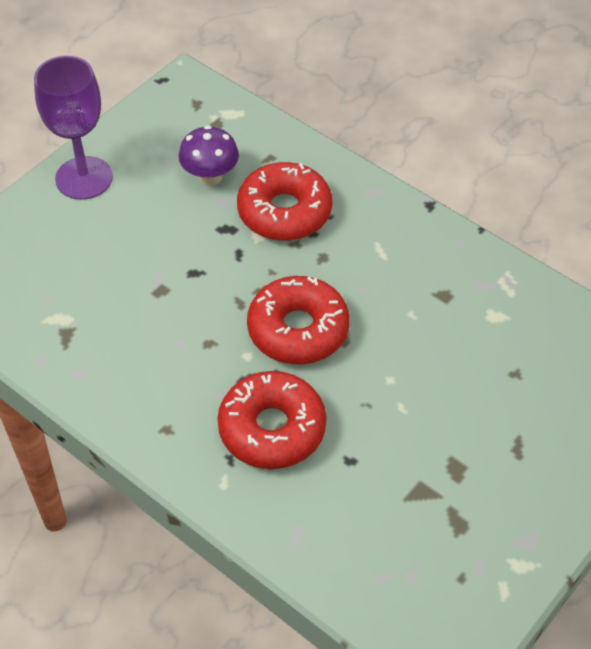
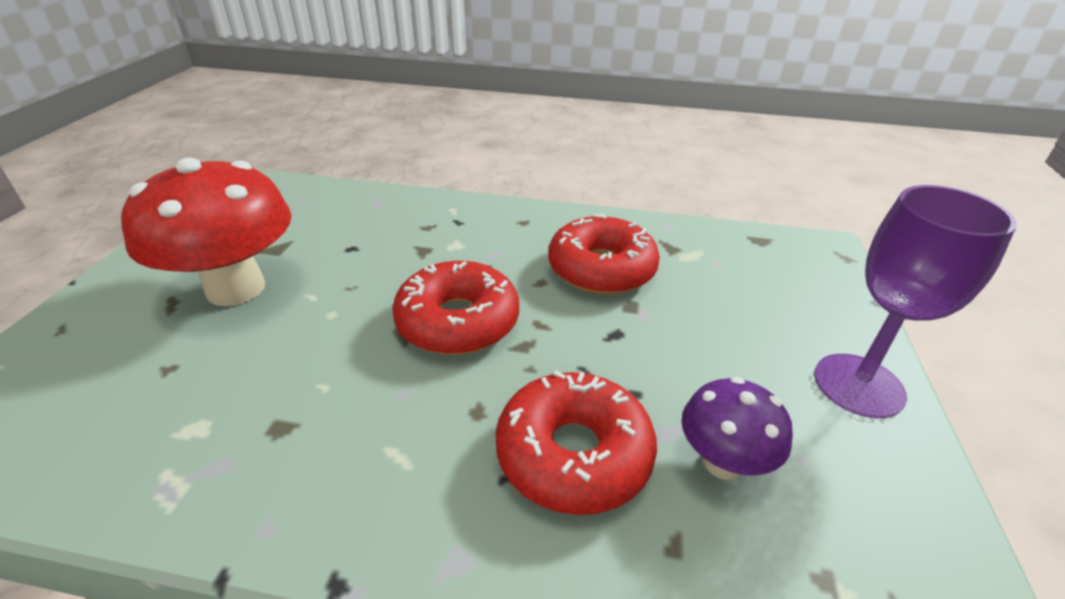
camera: 150 degrees right, 15 degrees down
(272, 429) = (434, 245): red donut -> red donut (601, 269)
(463, 443) = (236, 288): none -> red mushroom

